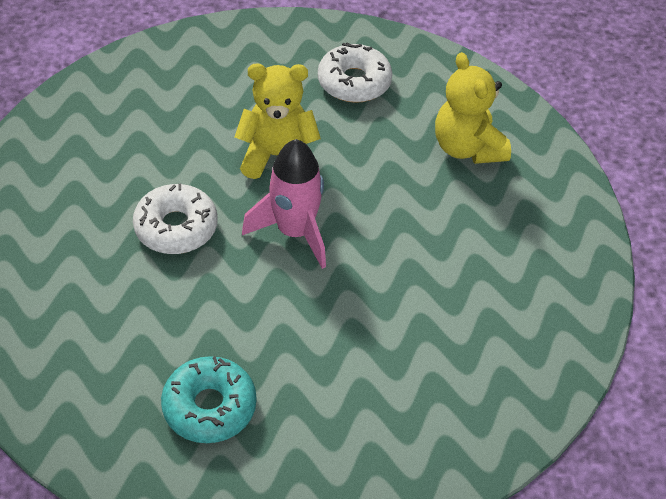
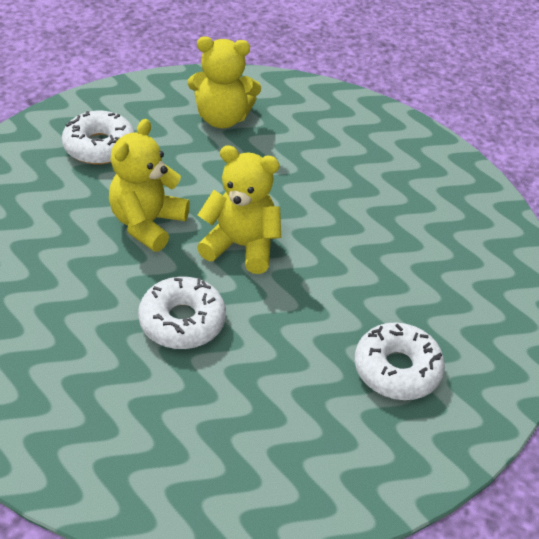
camera: 65 degrees left, 5 degrees down
(209, 407) = (397, 369): turquoise donut -> white donut
(294, 232) = (241, 246): pink rocket -> yellow teddy bear

